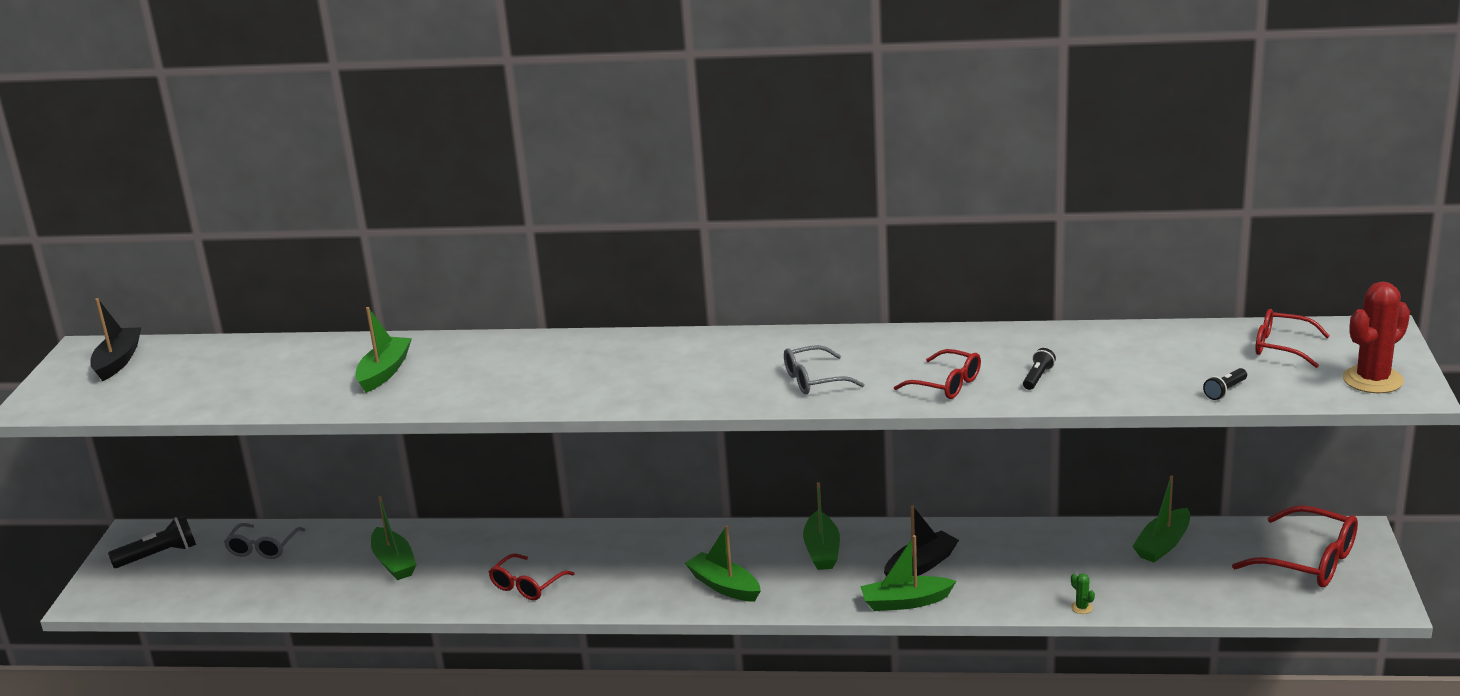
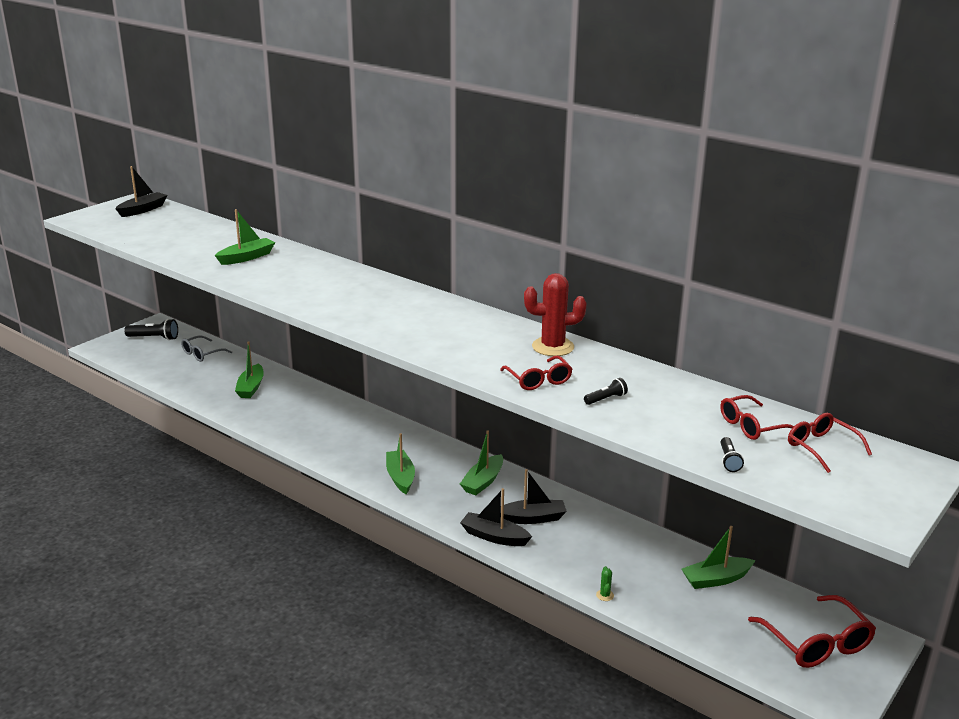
camera: 30 degrees right, 0 degrees up
(527, 585) = (298, 429): red glasses -> red glasses (751, 426)
(815, 380) = (462, 346): grey glasses -> none
(905, 602) = (494, 537): green boat -> black boat
(1225, 391) = (729, 461): black flashlight -> black flashlight turned 75 degrees counterclockwise
(1372, 380) = (863, 500): red cactus -> red cactus (553, 347)

